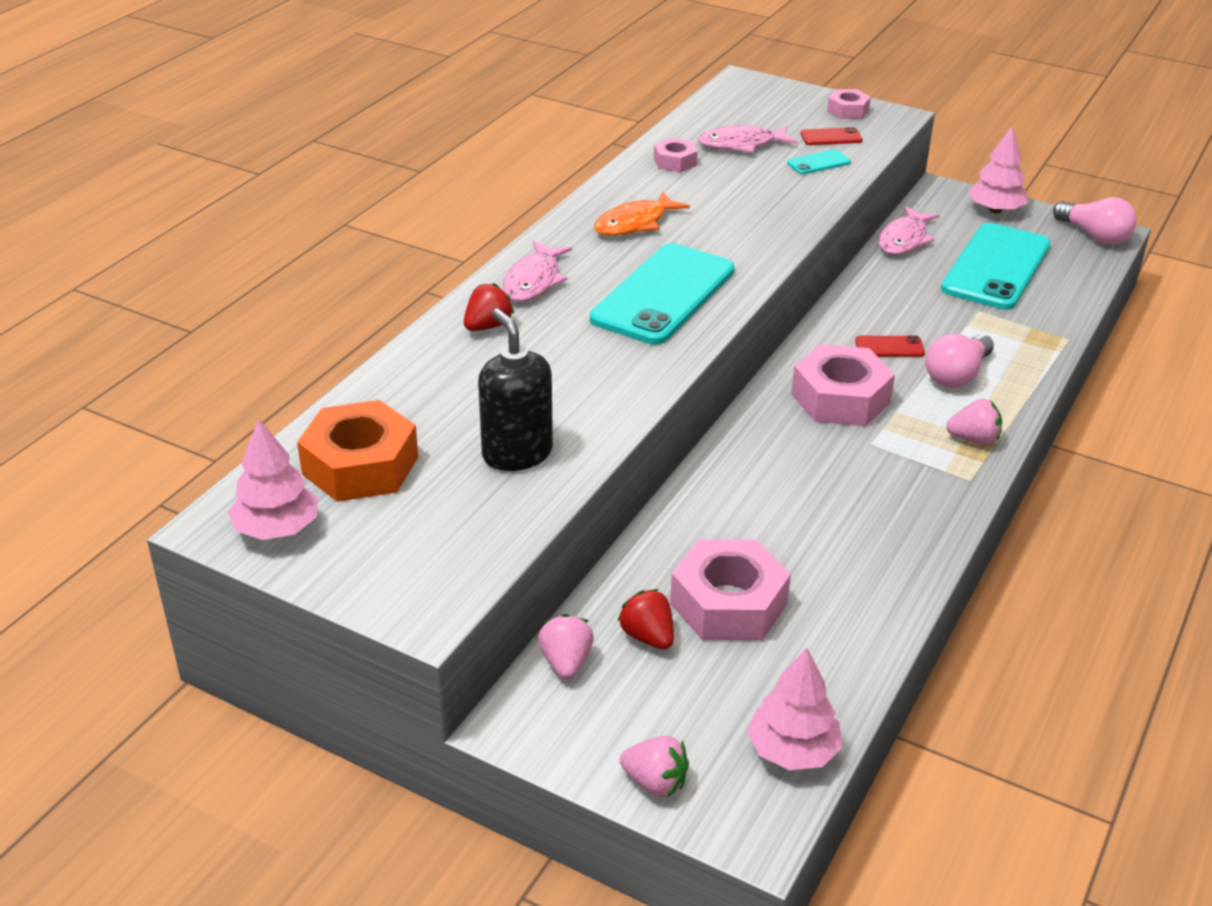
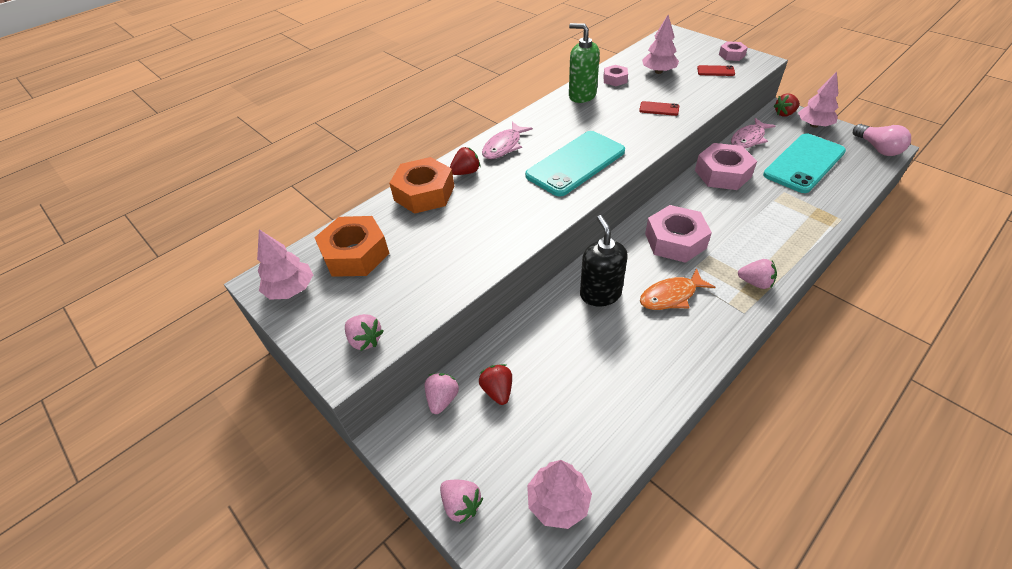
camera: 20 degrees right, 10 degrees up
(432, 365) = (424, 193): none -> orange nut
(443, 576) = (365, 340): none -> pink strawberry
(517, 453) = (445, 260): black soap dispenser -> black soap dispenser (600, 294)
(630, 191) = (582, 95): none -> green soap dispenser
(634, 223) = (576, 116): orange fish -> orange fish (671, 296)
(728, 603) = (556, 376): pink nut -> pink nut (722, 173)
(741, 144) = (658, 72): pink fish -> pink tree
(818, 163) = (702, 86): turquoise phone -> none
(889, 347) = (717, 209): red phone -> red phone (659, 109)
(947, 196) = (784, 114): none -> red strawberry
(957, 375) = (757, 235): pink light bulb -> none

